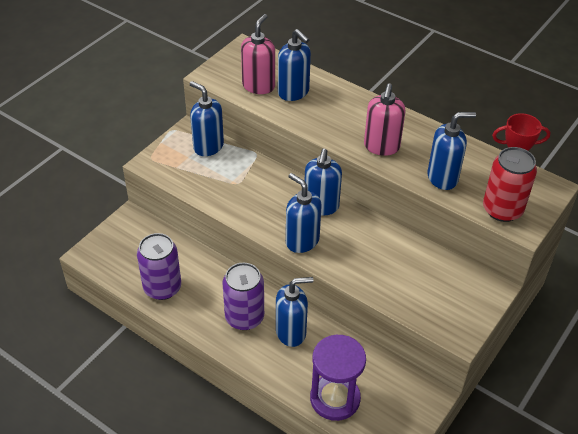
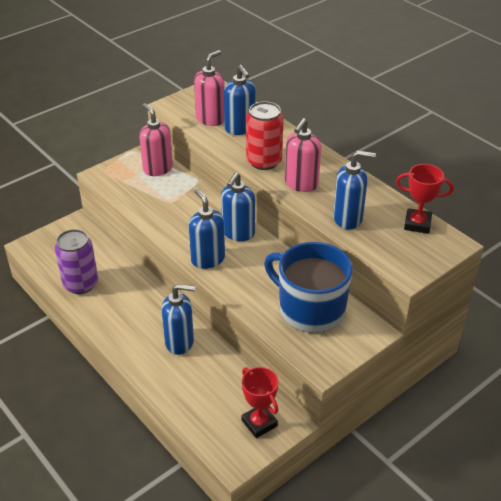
camera: 15 degrees right, 5 degrees down
(208, 146) = (157, 168): blue soap dispenser -> pink soap dispenser
(244, 317) = (143, 321): purple can -> none
(335, 398) = (196, 407): purple hourglass -> none
(403, 402) = (259, 423): none -> red trophy
(424, 277) = (310, 309): none -> blue mug
(502, 209) = (394, 255): red can -> red can (264, 161)

